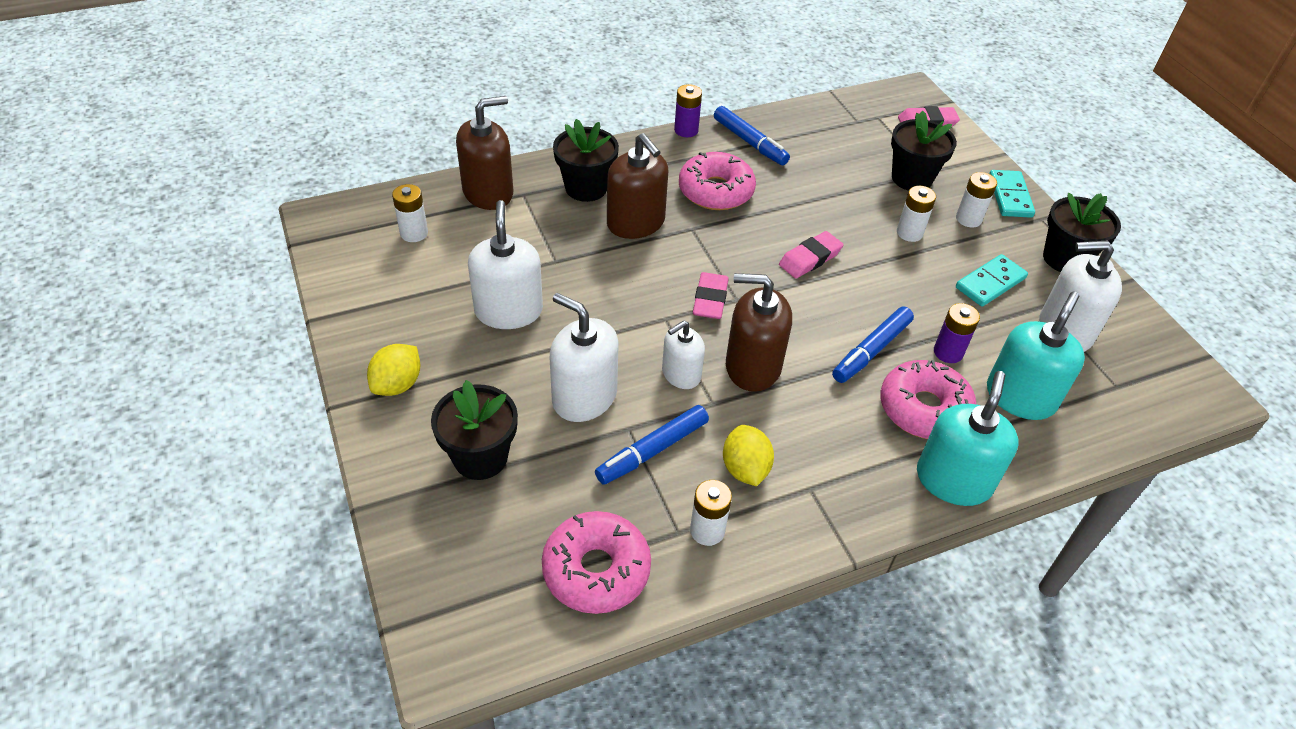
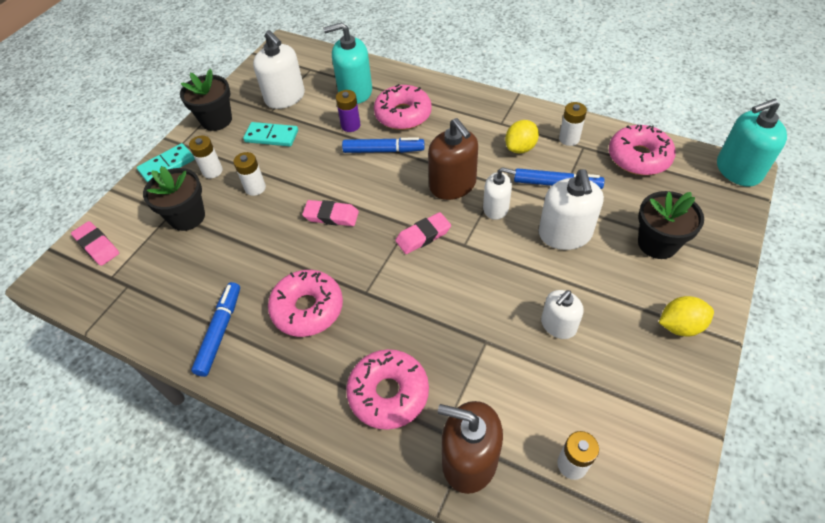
camera: 125 degrees left, 5 degrees up
(508, 311) = (558, 325): white soap dispenser -> white soap dispenser, size x0.63
(586, 188) = (388, 393): black flower pot -> pink donut
(636, 223) = (394, 327): brown soap dispenser -> none
(686, 130) = (240, 387): purple battery -> none
(953, 480) = (436, 88): turquoise soap dispenser -> turquoise soap dispenser (738, 170)

